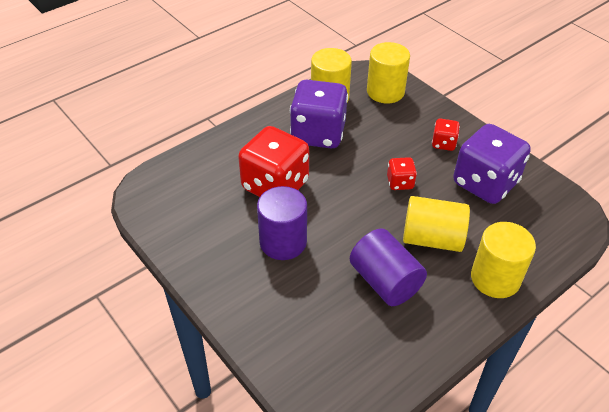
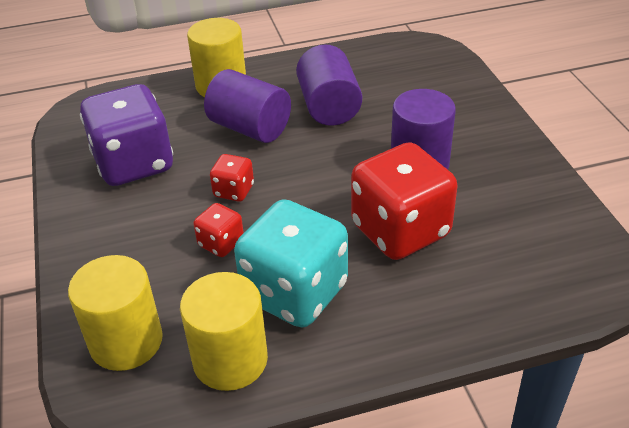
camera: 155 degrees left, 5 degrees down
(318, 134) = (294, 293): purple dice -> turquoise dice
(432, 238) = (250, 128): yellow cylinder -> purple cylinder
(443, 143) = (129, 225): red dice -> red dice (221, 243)

